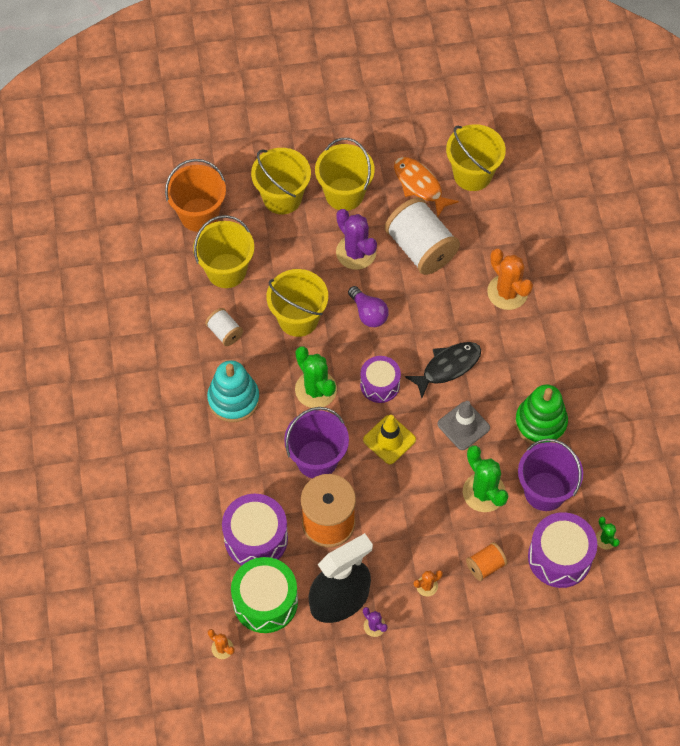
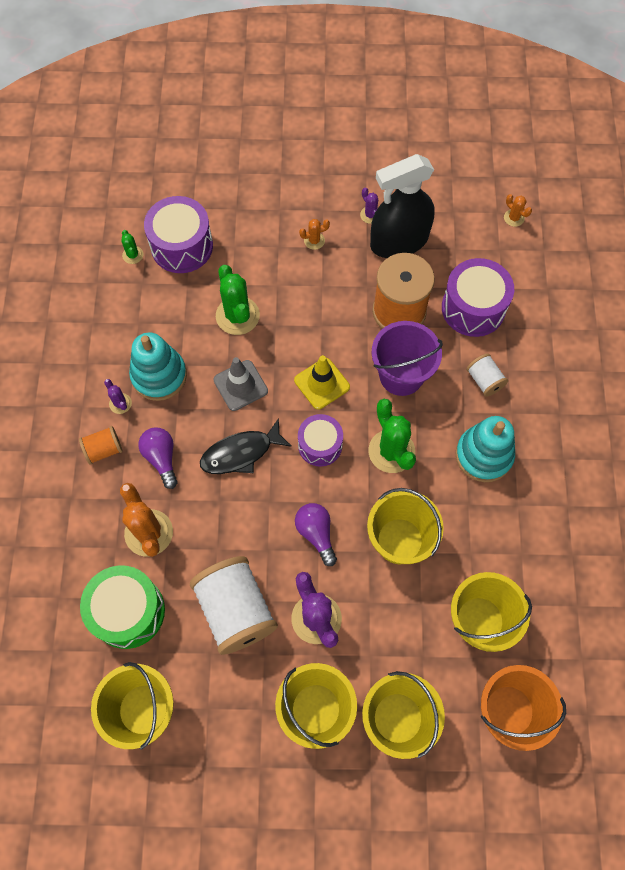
camera: 170 degrees left, 5 degrees up
(224, 332) = (487, 538): white spool -> white spool (484, 380)
(265, 602) = (470, 250): green drum -> green drum (128, 611)
(420, 185) = (215, 705): orange fish -> none
(485, 566) = (254, 249): orange spool -> orange spool (104, 450)
(515, 352) = (161, 458): none -> purple light bulb
(540, 423) = (159, 376): green stacking toy -> turquoise stacking toy
(545, 491) = (176, 307): purple bucket -> none
(567, 392) = (120, 403): none -> purple cactus

